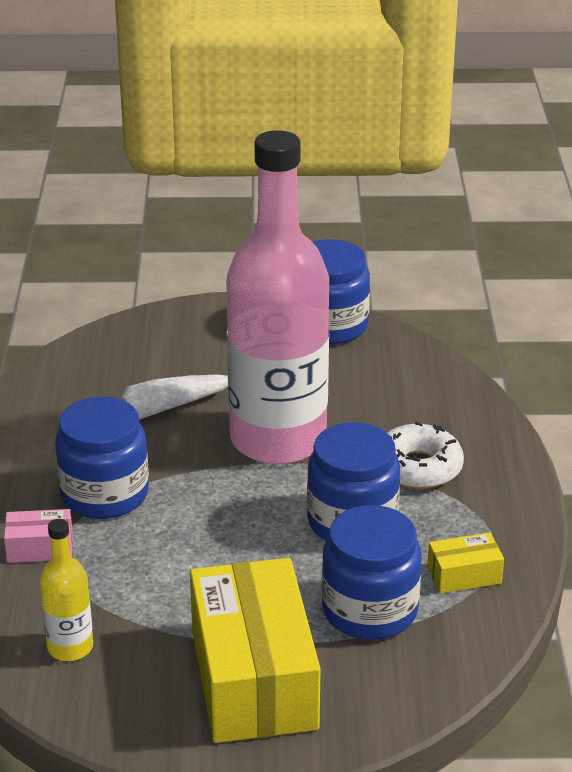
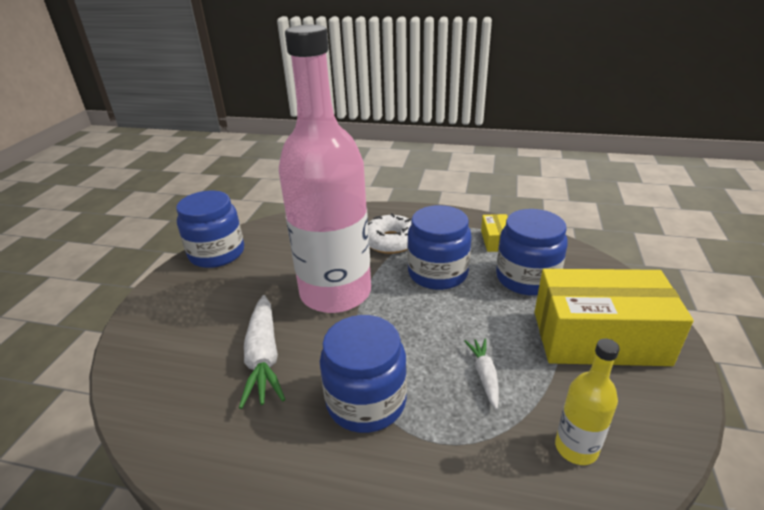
camera: 75 degrees left, 0 degrees up
(40, 548) = (433, 460): pink box -> none
(160, 576) = (484, 375): none -> white carrot

